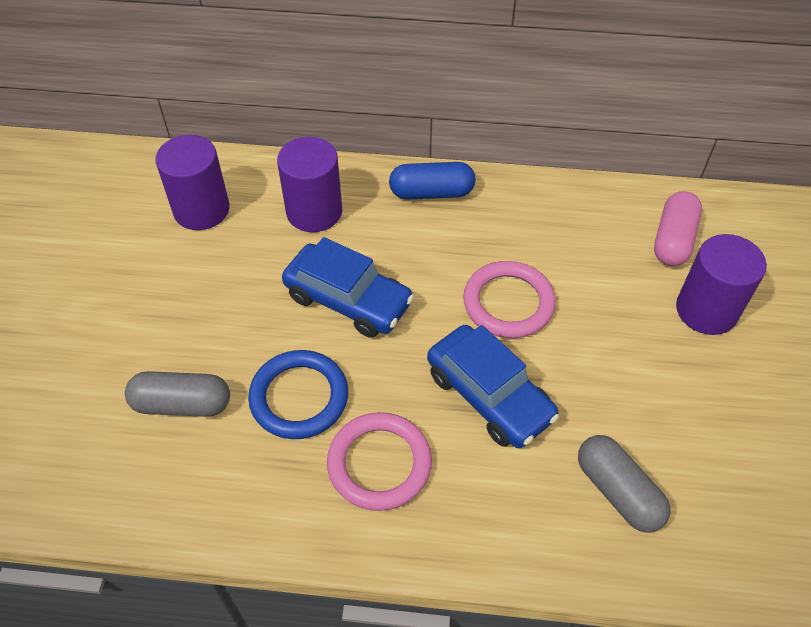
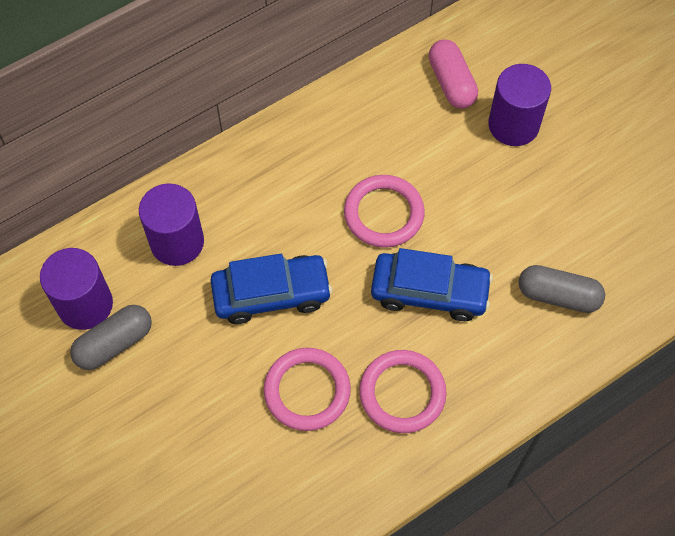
camera: 40 degrees left, 10 degrees up
(182, 404) = (231, 460): grey capsule -> grey capsule (114, 343)
(299, 397) = (307, 391): blue ring -> pink ring
(431, 193) = (251, 162): blue capsule -> none

